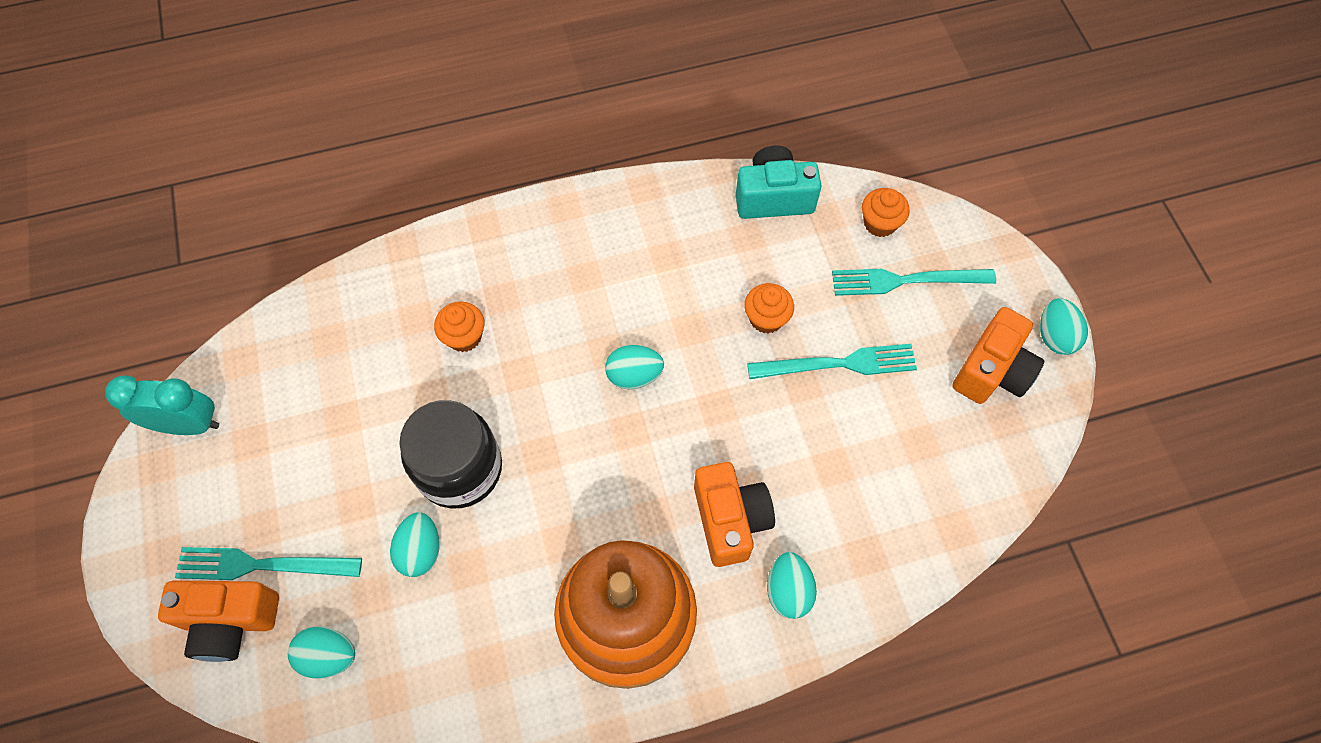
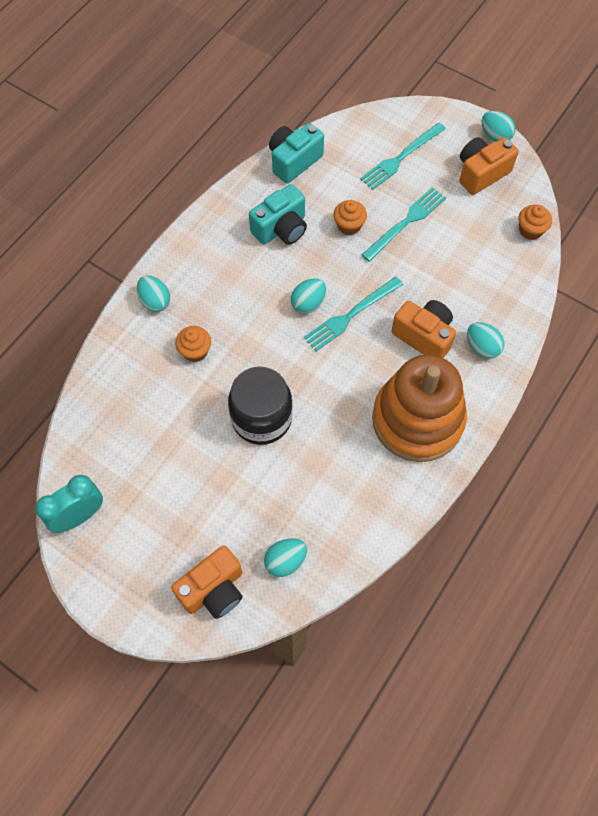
camera: 40 degrees left, 0 degrees up
(262, 565) = (201, 549): turquoise fork -> turquoise fork (351, 315)
(420, 551) = (282, 473): turquoise egg -> turquoise egg (155, 301)
(686, 266) = (281, 228): none -> turquoise camera
(880, 223) = (361, 137): orange cupcake -> orange cupcake (530, 230)
(992, 371) = (481, 173): orange camera -> orange camera turned 120 degrees counterclockwise

